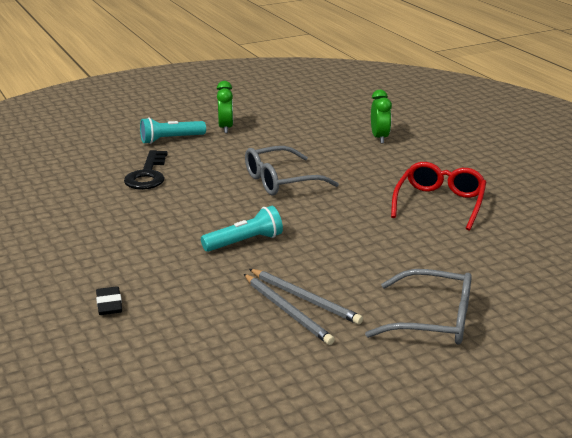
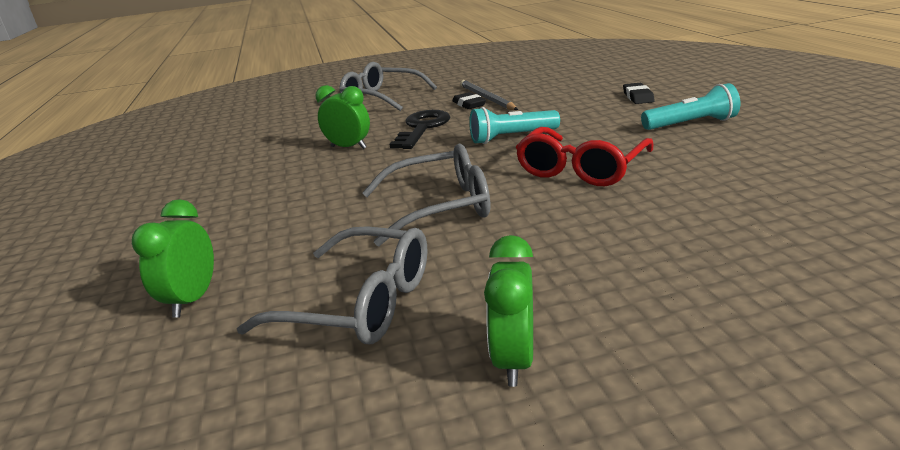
camera: 165 degrees left, 0 degrees up
(147, 175) = (666, 221): black key -> black key (422, 128)
(170, 139) = (655, 319): turquoise flashlight -> turquoise flashlight (691, 124)
(297, 139) = (359, 303): none -> grey glasses
(305, 298) = (469, 104): grey pencil -> black eraser
(393, 232) = (349, 147): none -> green clock
(439, 203) = (262, 175): red glasses -> red glasses (581, 169)

